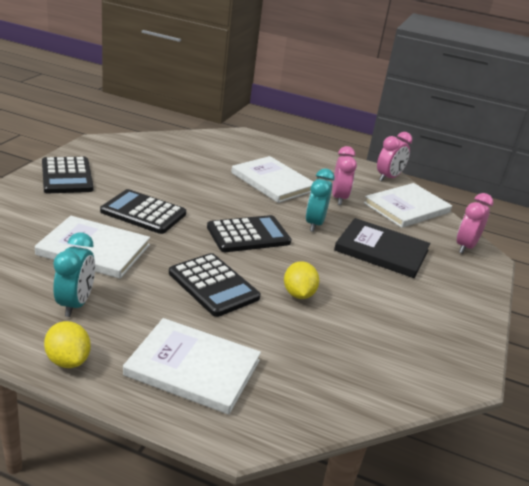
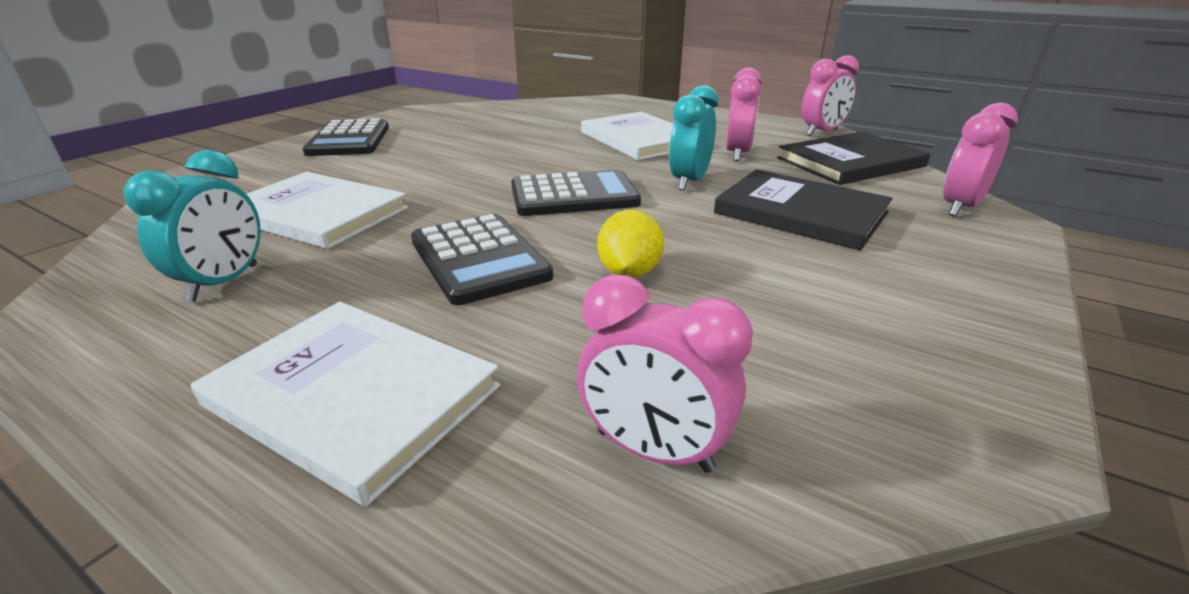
camera: 15 degrees right, 0 degrees up
(68, 360) = (123, 373): yellow lemon -> none
(143, 213) = (426, 173): black calculator -> none
(335, 387) = (653, 450): none -> pink clock
(407, 207) = (850, 162): white book -> black book

